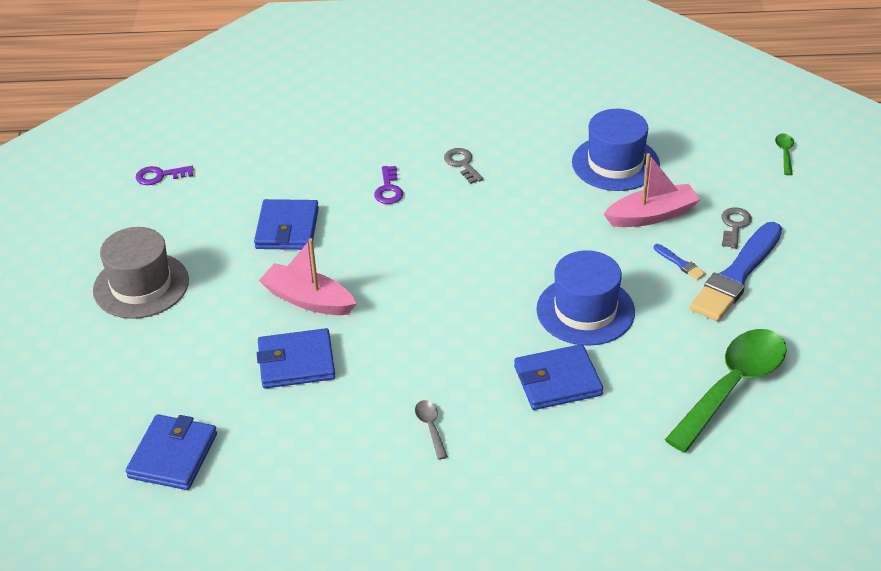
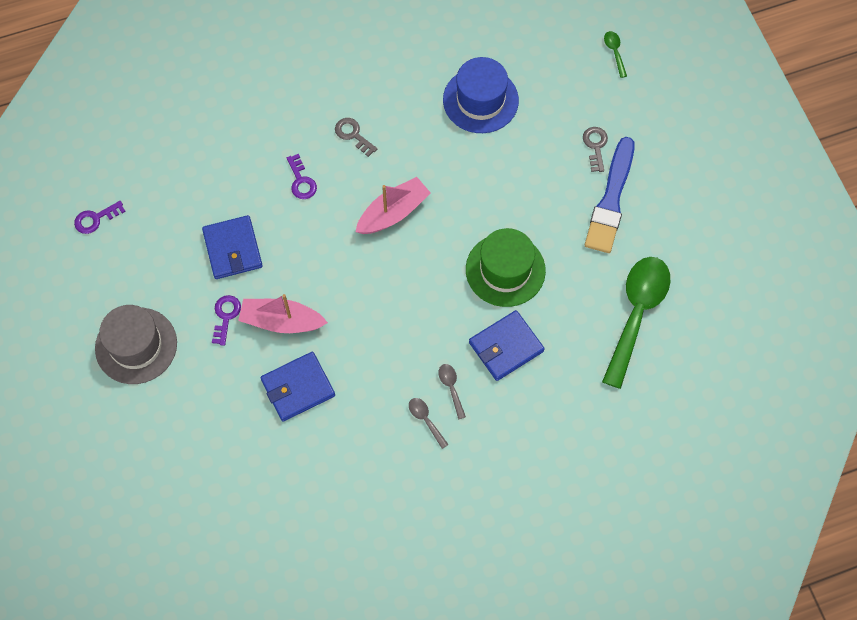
camera: 20 degrees left, 25 degrees up
(173, 455) = (239, 506): blue wallet -> none
(249, 282) = (225, 316): none -> purple key
(475, 404) = (451, 388): none -> grey spoon
(585, 311) = (505, 270): blue hat -> green hat
(652, 215) = (527, 152): pink boat -> pink boat (393, 213)
(680, 263) = (564, 199): blue brush -> none

